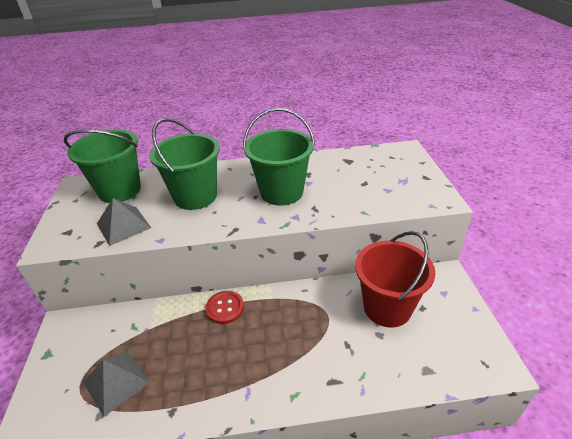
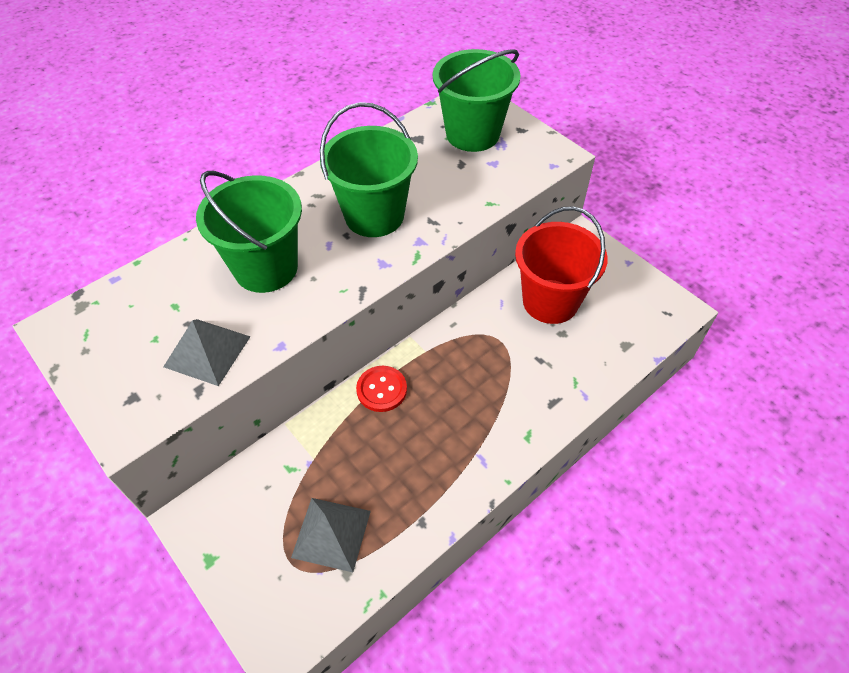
camera: 35 degrees left, 15 degrees up
(119, 190) = (141, 306): green bucket -> green bucket (472, 134)

